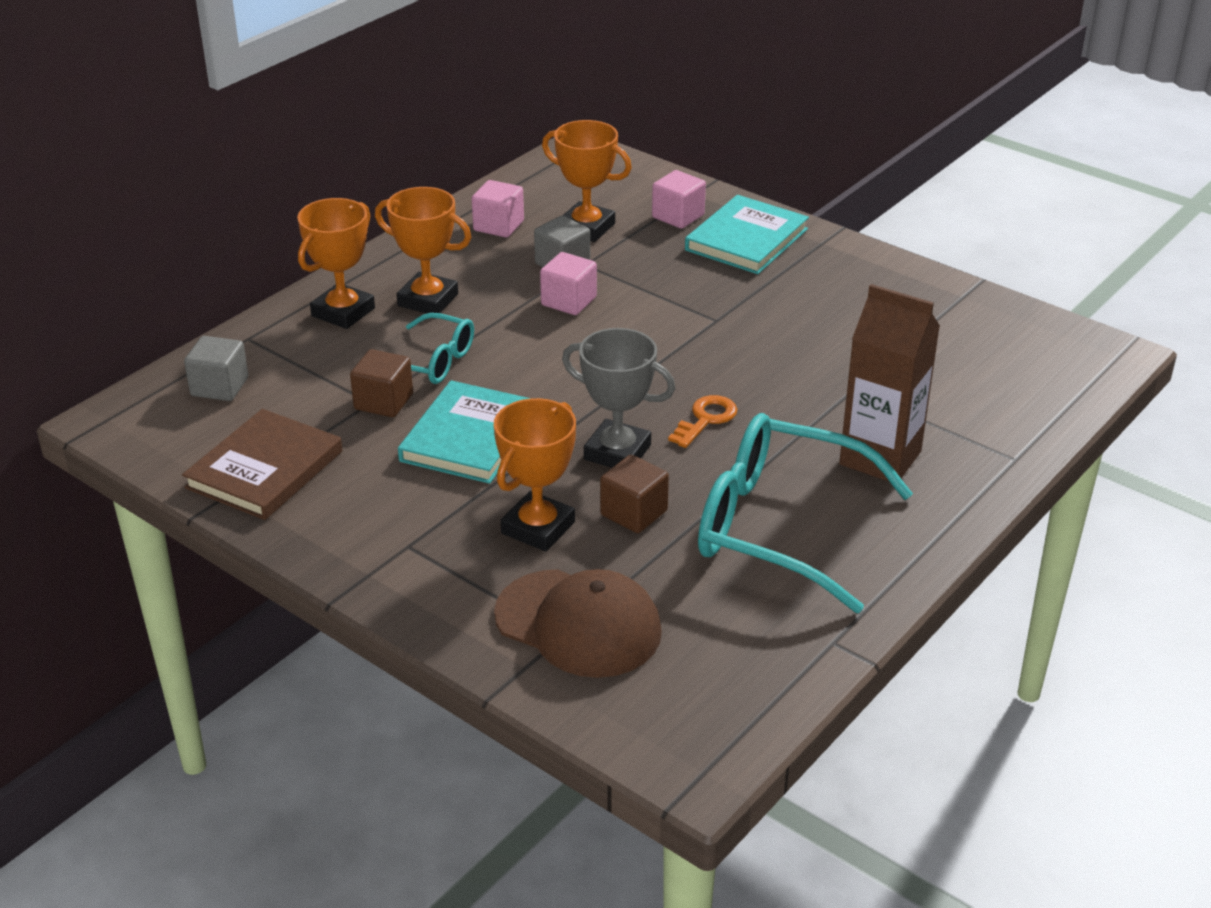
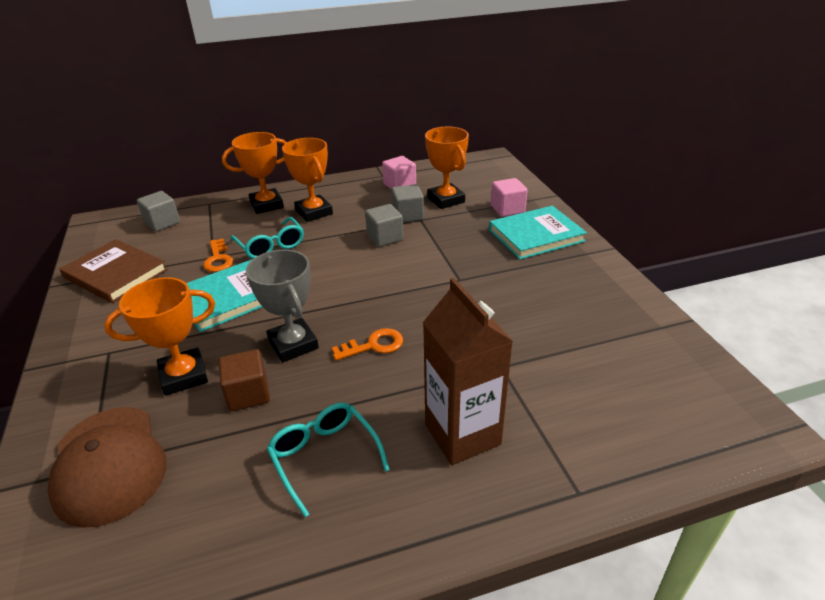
camera: 35 degrees right, 0 degrees up
(264, 469) = (116, 274): brown book -> brown book turned 60 degrees clockwise
(383, 402) = (218, 259): brown cube -> orange key
(568, 301) = (385, 237): pink cube -> grey cube
(779, 526) = (324, 456): turquoise glasses -> turquoise glasses, size x0.54

